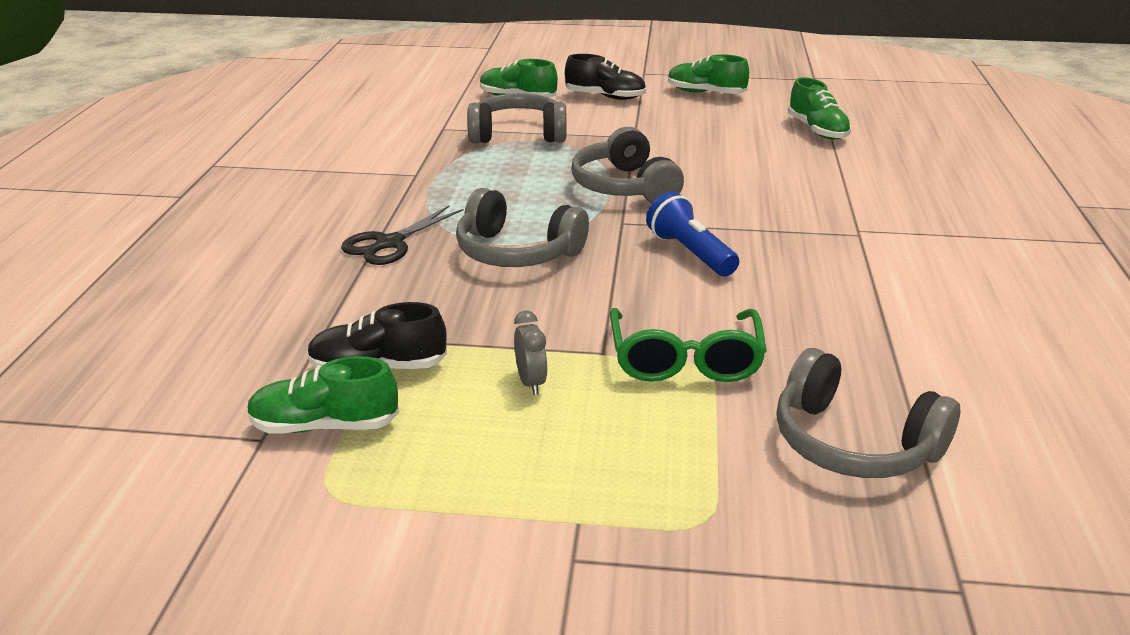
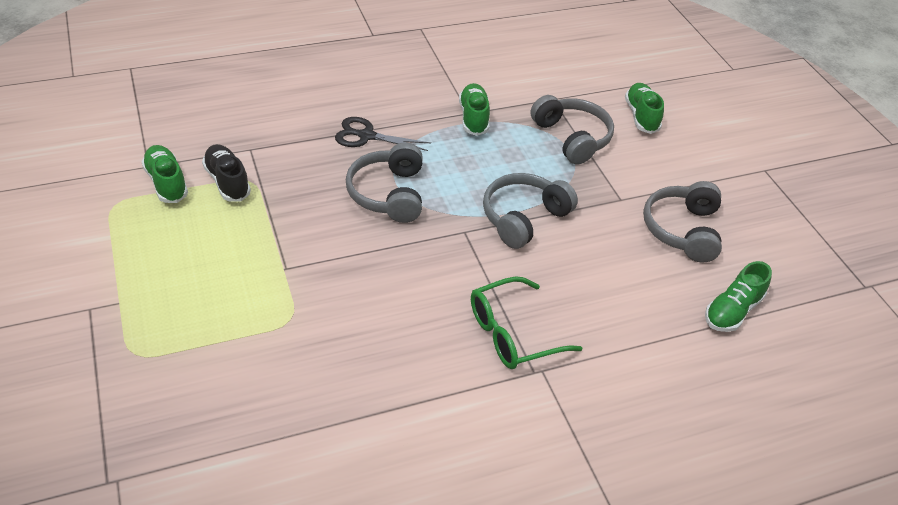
camera: 60 degrees right, 15 degrees up
(531, 382) = (239, 246): grey clock -> none
(605, 97) = (688, 162): black shoe -> none
(685, 360) = (294, 309): green glasses -> green glasses (512, 333)
(690, 253) = (440, 278): blue flashlight -> none
(705, 93) = (754, 219): green shoe -> green shoe (473, 118)
(853, 443) = (234, 410): grey headphones -> grey headphones (682, 230)

